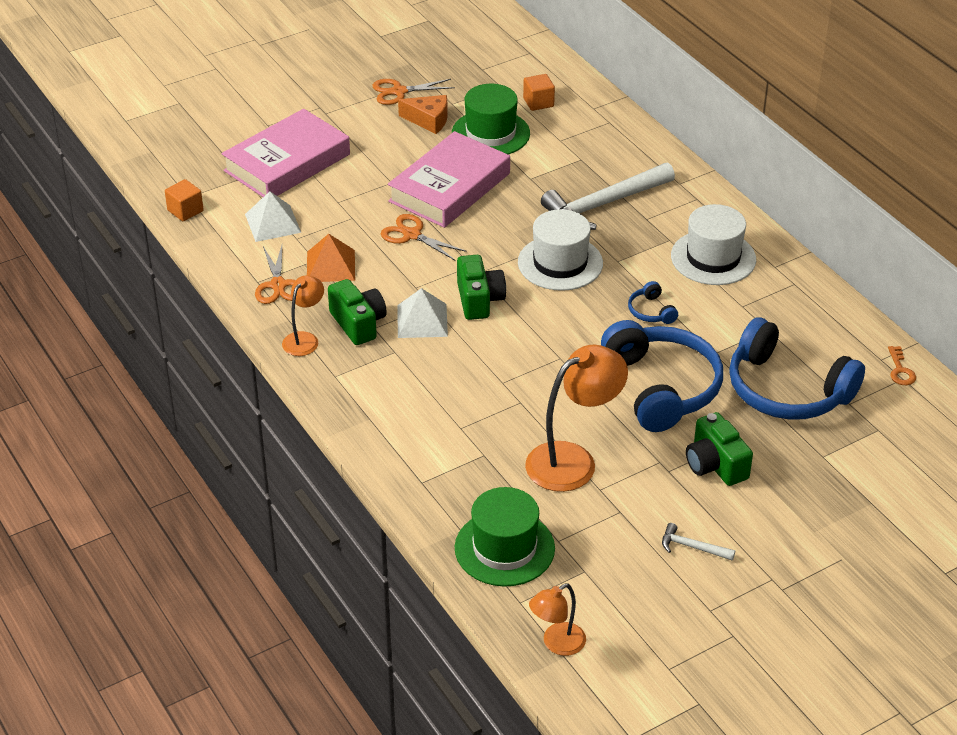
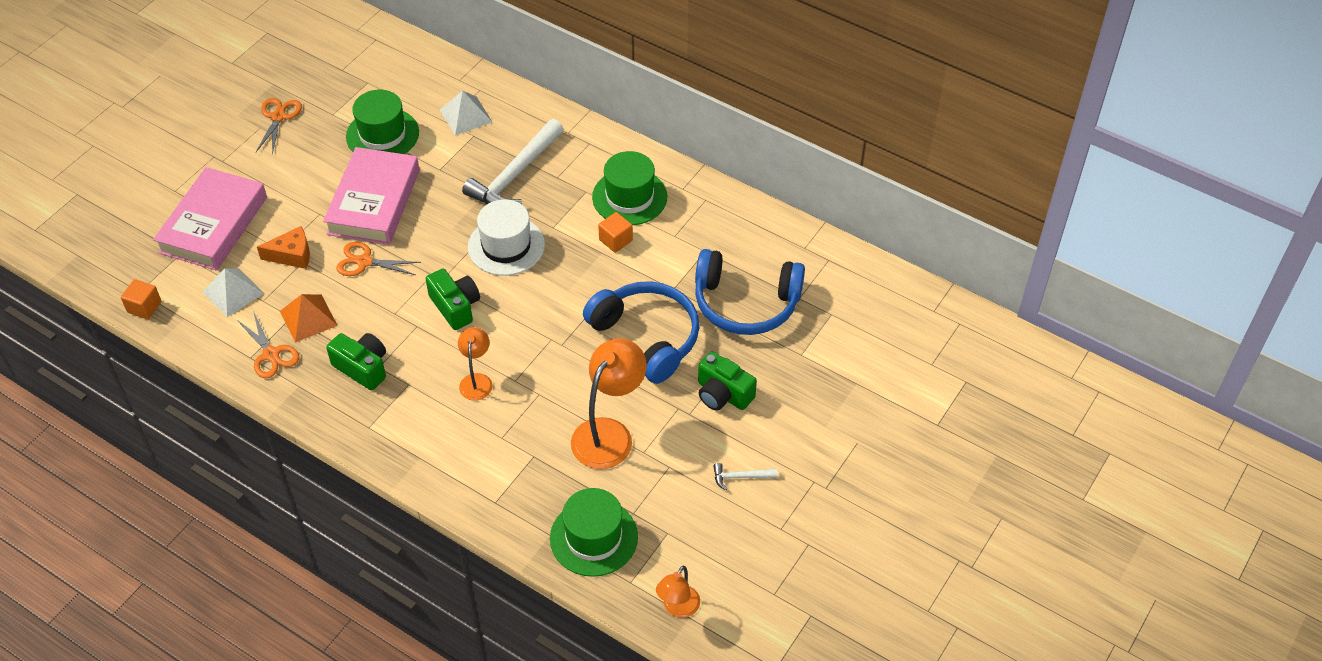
camera: 25 degrees left, 10 degrees up
(304, 339) = (323, 400): orange lamp -> orange lamp (476, 380)
(399, 92) = (278, 117): orange scissors -> orange scissors turned 135 degrees clockwise
(422, 320) = (416, 344): white pyramid -> white pyramid (465, 115)
(428, 120) = (320, 138): orange cheese -> orange cheese (292, 255)
(538, 102) = (408, 89): orange cube -> orange cube (615, 240)
(651, 311) = (604, 267): blue headphones -> none
(713, 258) = (629, 197): white hat -> green hat
(900, 370) = (823, 253): orange key -> none

